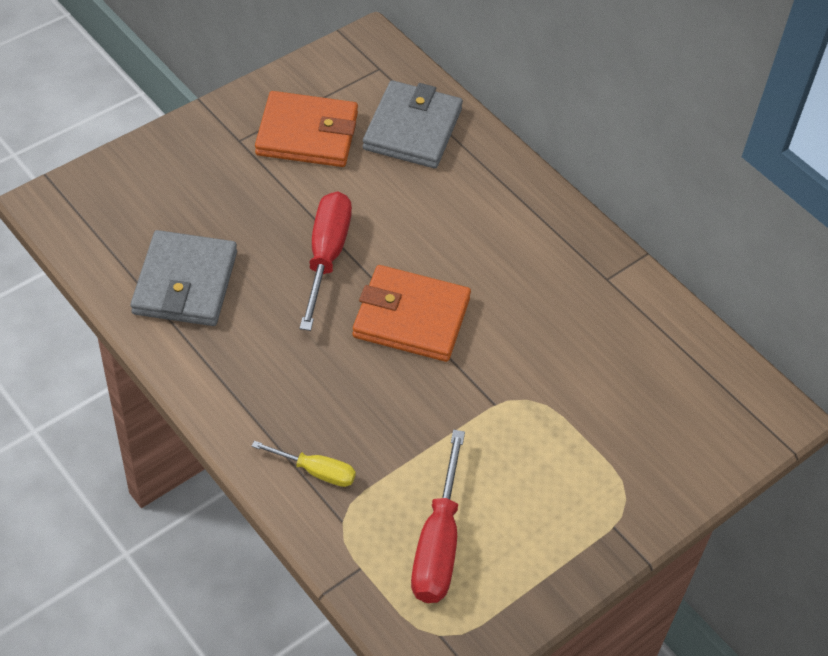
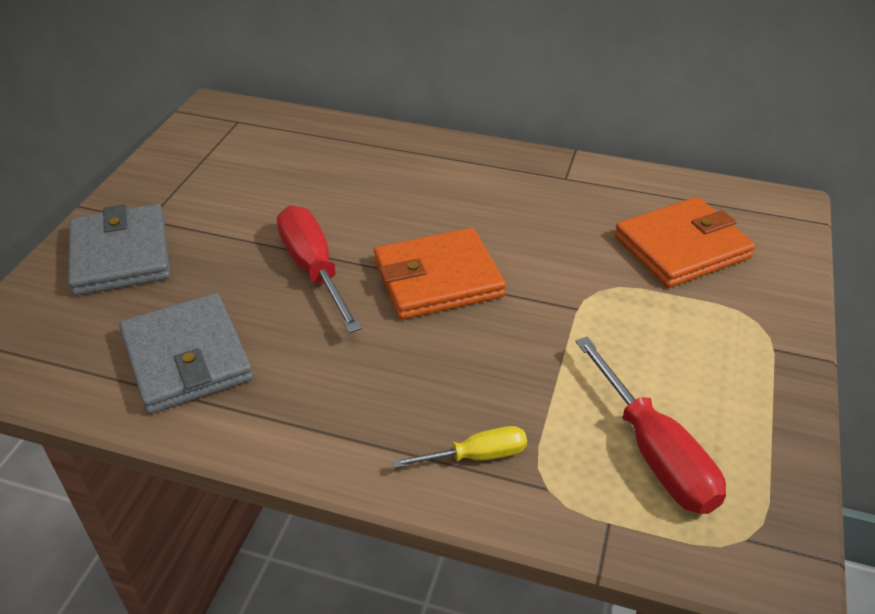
camera: 30 degrees left, 10 degrees down
(307, 134) = (212, 189): orange wallet -> orange wallet (681, 247)
(412, 129) = (305, 148): grey wallet -> grey wallet (121, 255)

